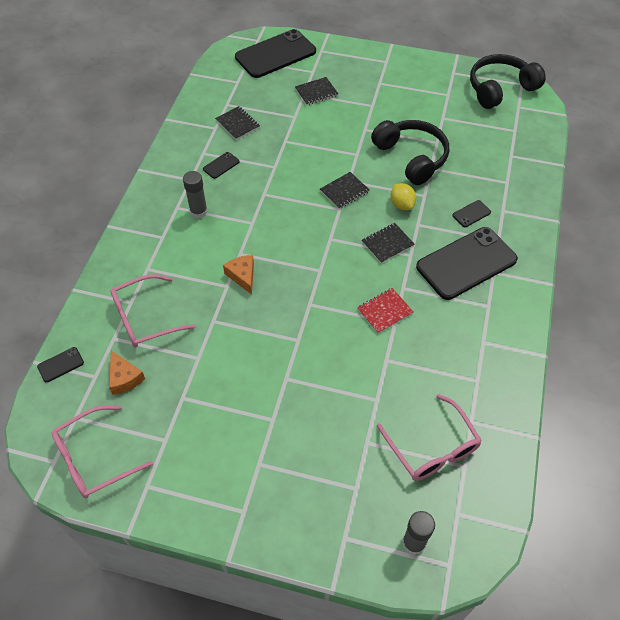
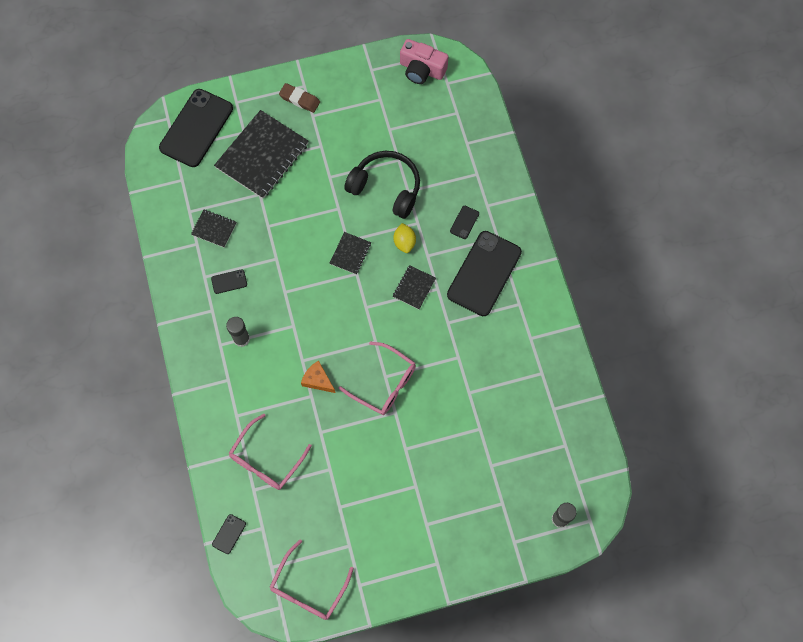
camera: 30 degrees left, 15 degrees up
(124, 378) = (286, 516): orange cheese -> none
(221, 165) = (229, 281): black phone -> black phone turned 60 degrees clockwise
(316, 92) = (262, 156): black notebook -> black notebook, size x2.12
(376, 68) = (299, 99): none -> brown eraser
(384, 311) = (445, 351): red notebook -> none
(402, 204) = (404, 242): yellow lemon -> yellow lemon turned 45 degrees clockwise
(432, 447) = (537, 444): pink glasses -> pink glasses (384, 383)
(500, 89) = (422, 69): black headphones -> pink camera

